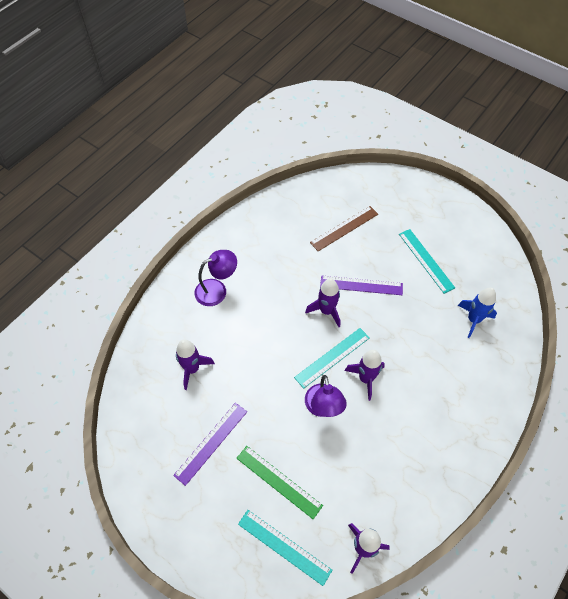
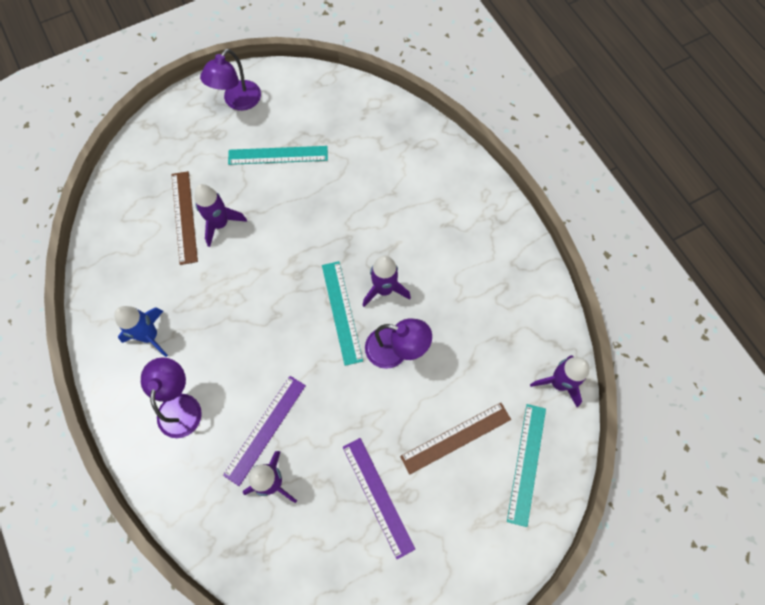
camera: 65 degrees left, 10 degrees up
(278, 481) = (456, 438): green ruler -> brown ruler
(284, 547) = (526, 463): turquoise ruler -> turquoise ruler turned 45 degrees counterclockwise
(326, 311) = (281, 290): purple rocket -> purple rocket (220, 224)
(361, 285) = (270, 237): purple ruler -> purple ruler (265, 429)
(450, 216) = (237, 101): none -> purple lamp
(473, 320) = (372, 150): blue rocket -> blue rocket (150, 336)

